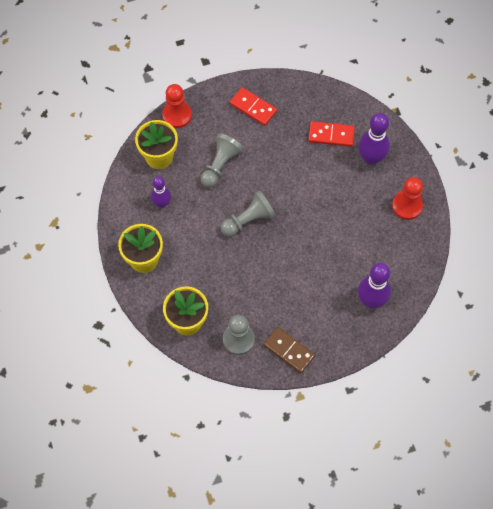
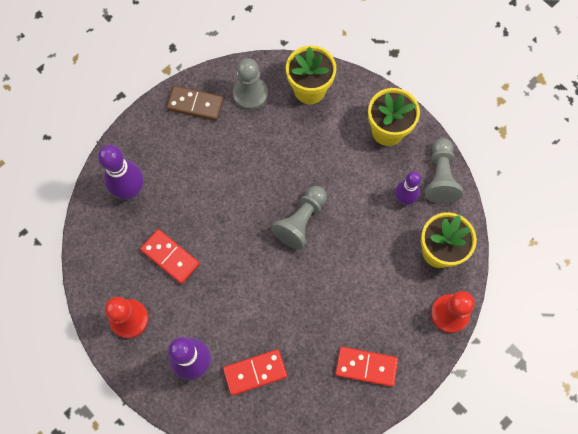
camera: 155 degrees right, 5 degrees up
(220, 165) = (365, 272): grey pawn -> grey pawn (440, 177)
(360, 236) = (170, 257): none -> red domino

